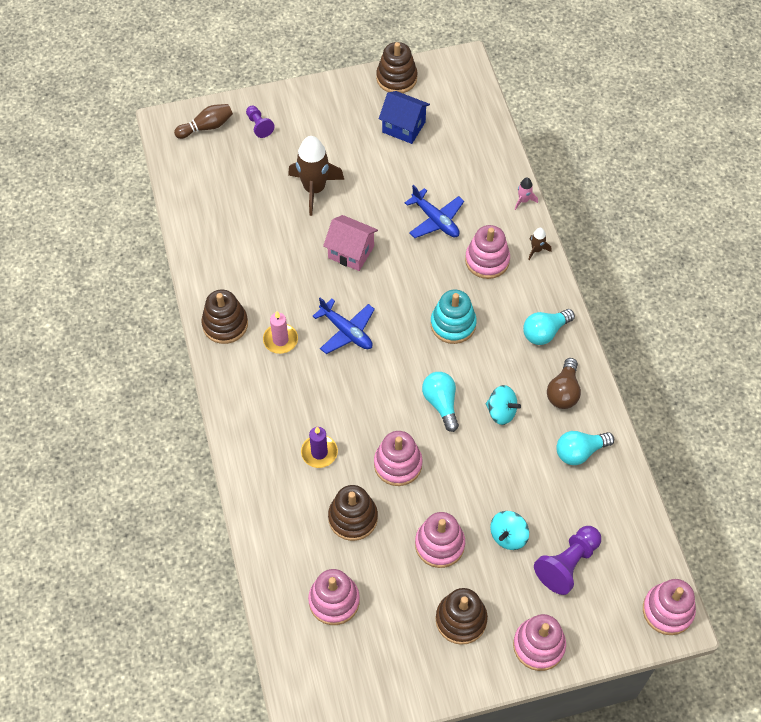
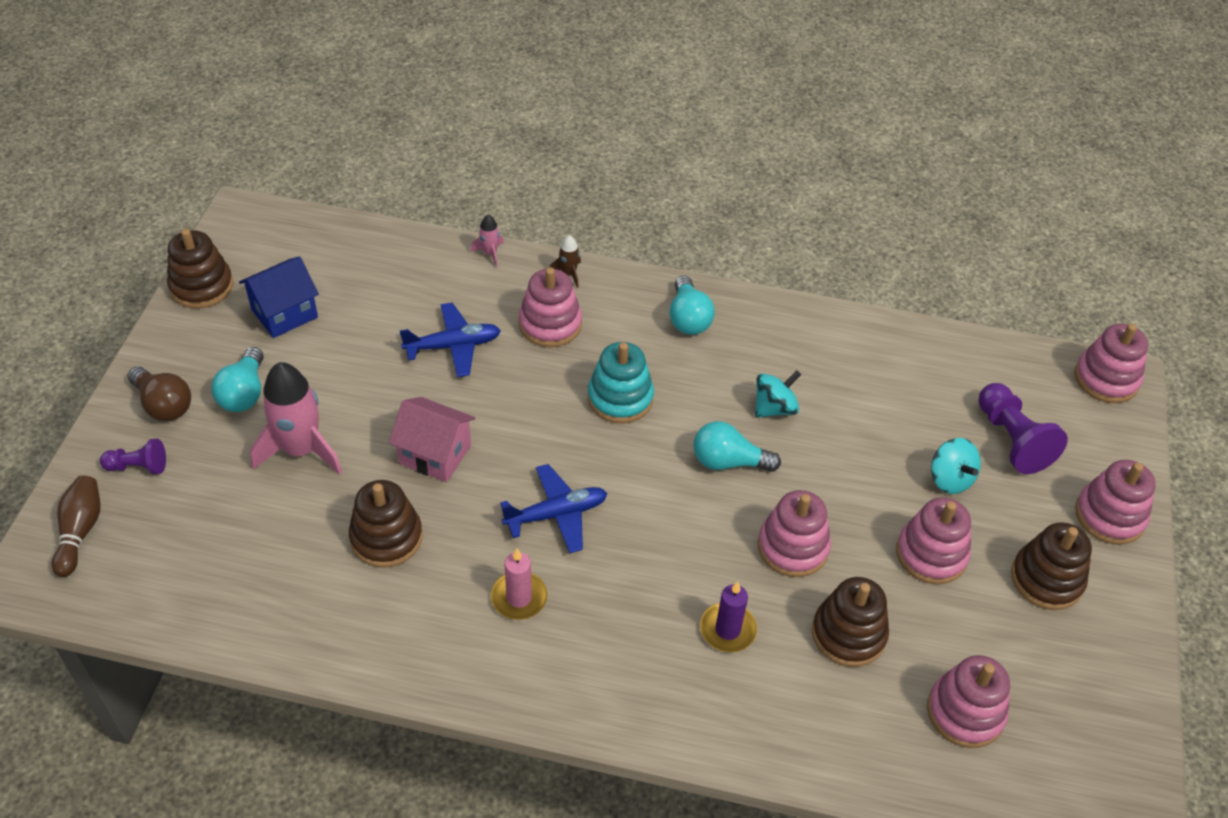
camera: 65 degrees left, 10 degrees down
(225, 324) = (446, 657): brown stacking toy -> brown stacking toy (386, 537)
(314, 189) = (301, 450): brown rocket -> pink rocket
(351, 252) = (435, 454): pink house -> pink house turned 60 degrees clockwise
(563, 392) = (780, 339): brown light bulb -> brown light bulb (163, 405)
(580, 452) = (868, 361): turquoise light bulb -> turquoise light bulb (244, 393)

